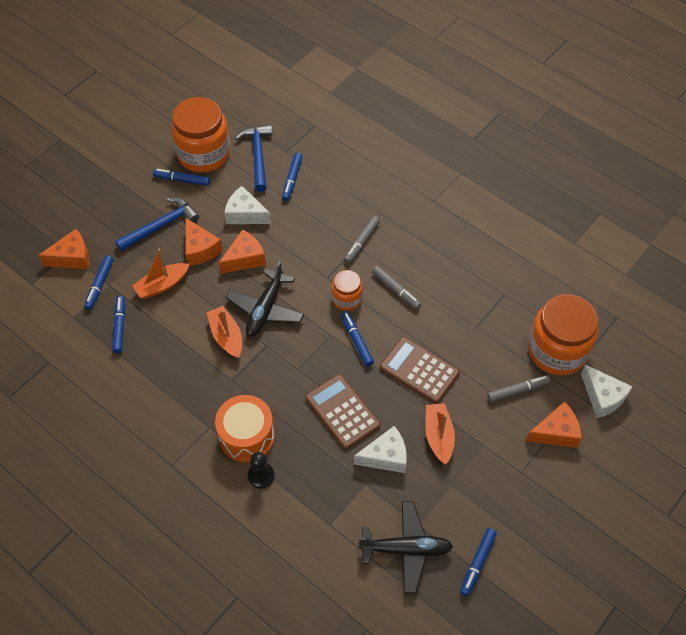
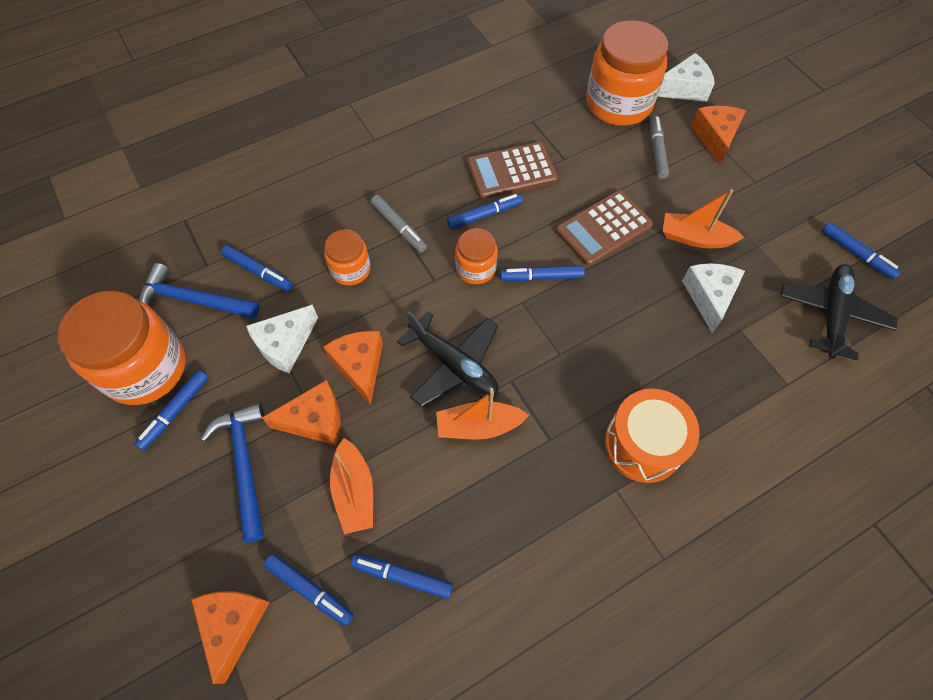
camera: 70 degrees left, 5 degrees up
(261, 476) = (706, 443): black pawn -> none
(315, 227) = (350, 269): none -> orange jar
(342, 412) = (637, 323): brown calculator -> brown calculator (511, 171)
(396, 290) = (485, 215): grey marker -> blue marker

